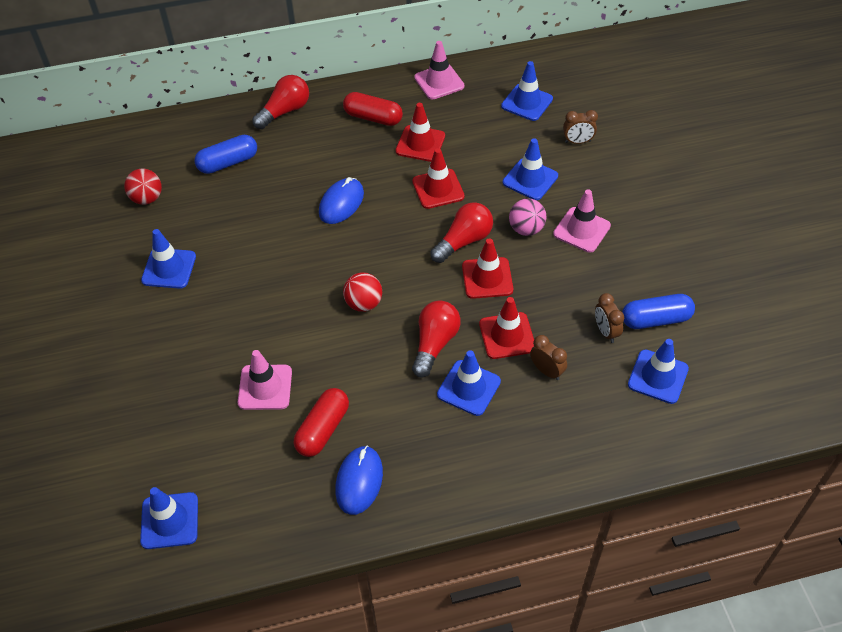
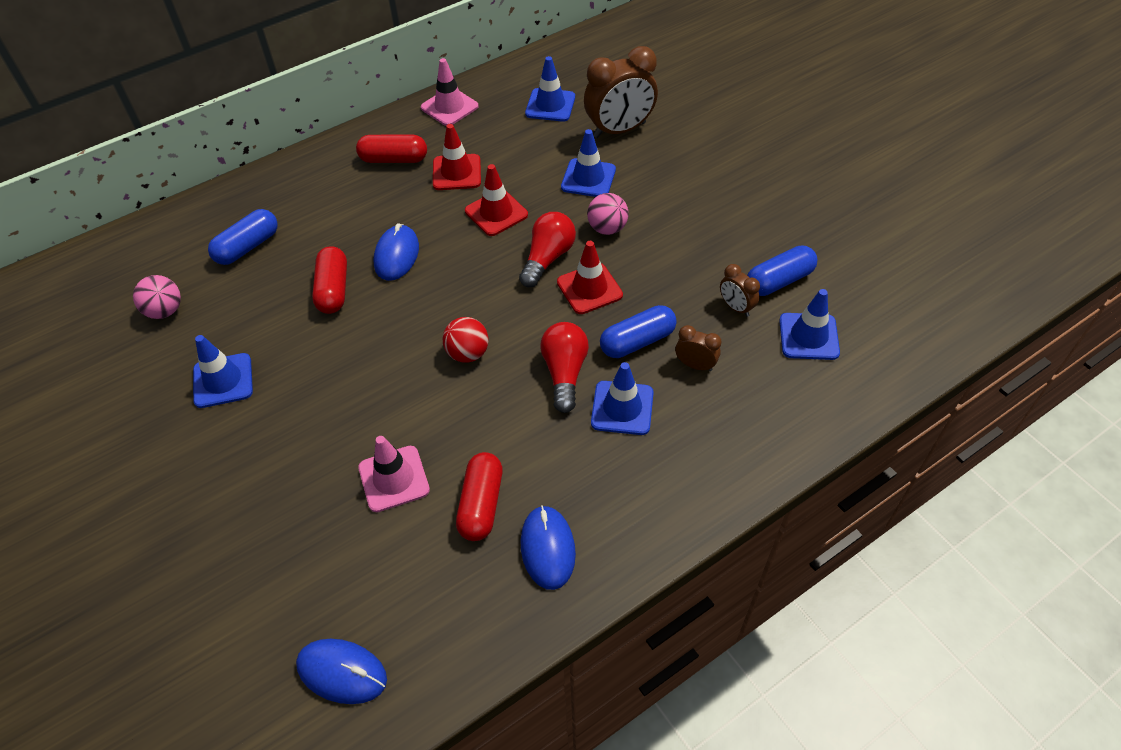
camera: 20 degrees left, 0 degrees up
(147, 199) = (165, 311): red ball -> pink ball
(169, 521) = (342, 672): blue traffic cone -> blue mouse
(280, 218) = (333, 289): none -> red capsule
(285, 111) = (291, 177): red light bulb -> none
(507, 336) = (637, 341): red traffic cone -> blue capsule
(577, 141) = (619, 130): brown clock -> brown clock, size x2.04
(581, 230) = (664, 214): pink traffic cone -> none

